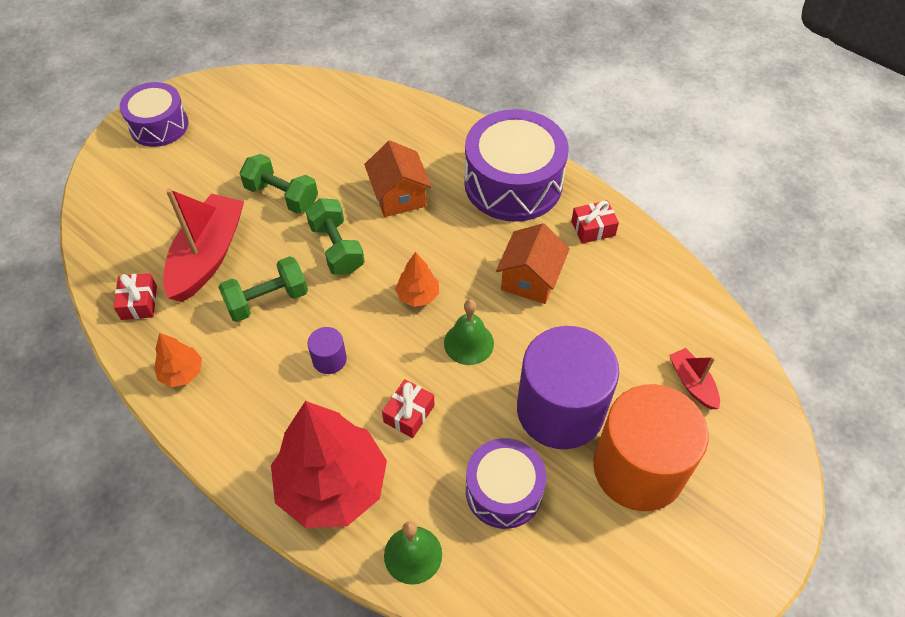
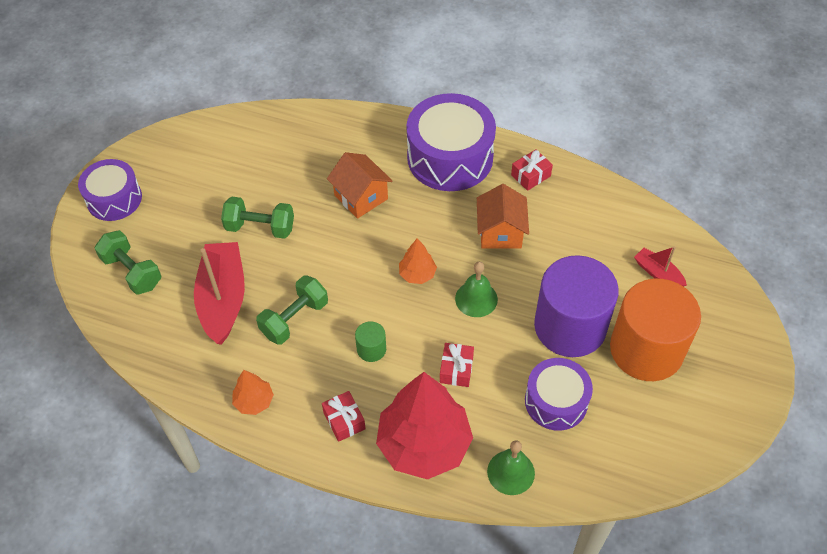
camera: 20 degrees left, 0 degrees up
(139, 302) = (184, 357): red gift -> red gift (344, 420)
(329, 359) = (371, 349): purple cylinder -> green cylinder
(337, 248) = (330, 257): green dumbbell -> green dumbbell (132, 272)

